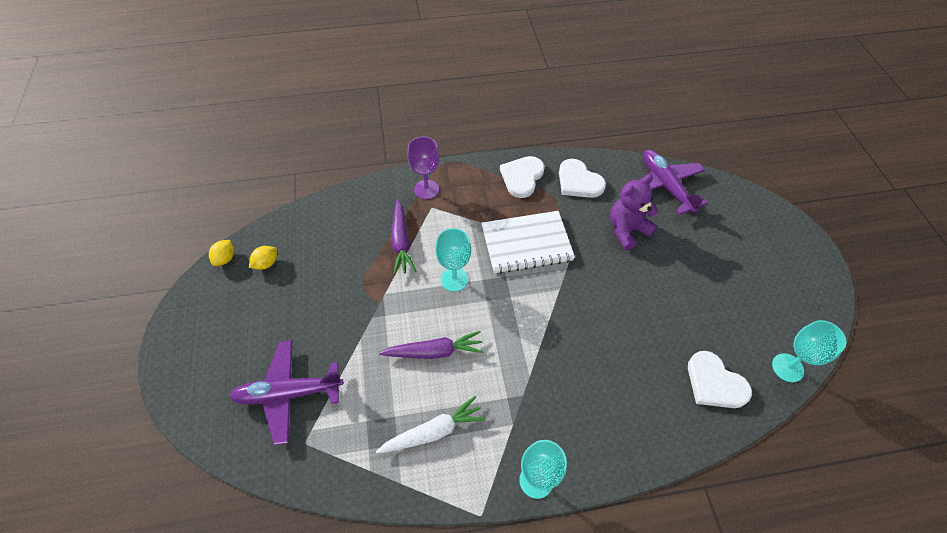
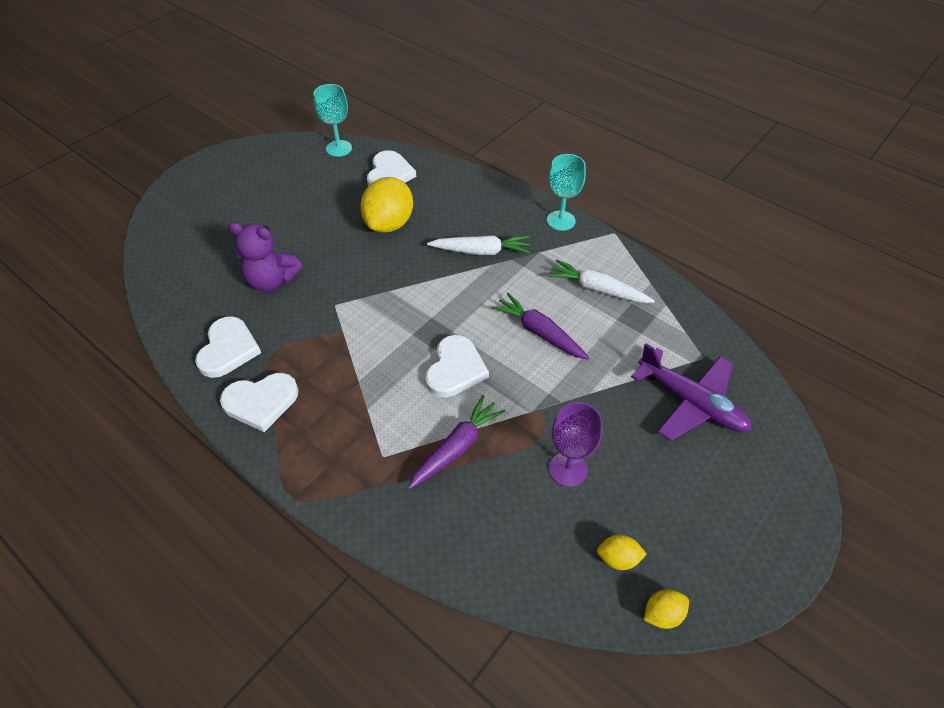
camera: 130 degrees left, 5 degrees down
(426, 189) = (359, 483): purple goblet -> purple goblet (568, 469)
(454, 279) = (455, 369): turquoise goblet -> white heart
(526, 243) = (357, 342): white notebook -> none
(550, 379) = (481, 251): none -> white carrot
(638, 337) = (389, 224): none -> yellow lemon
(665, 186) = (181, 281): purple plane -> none

